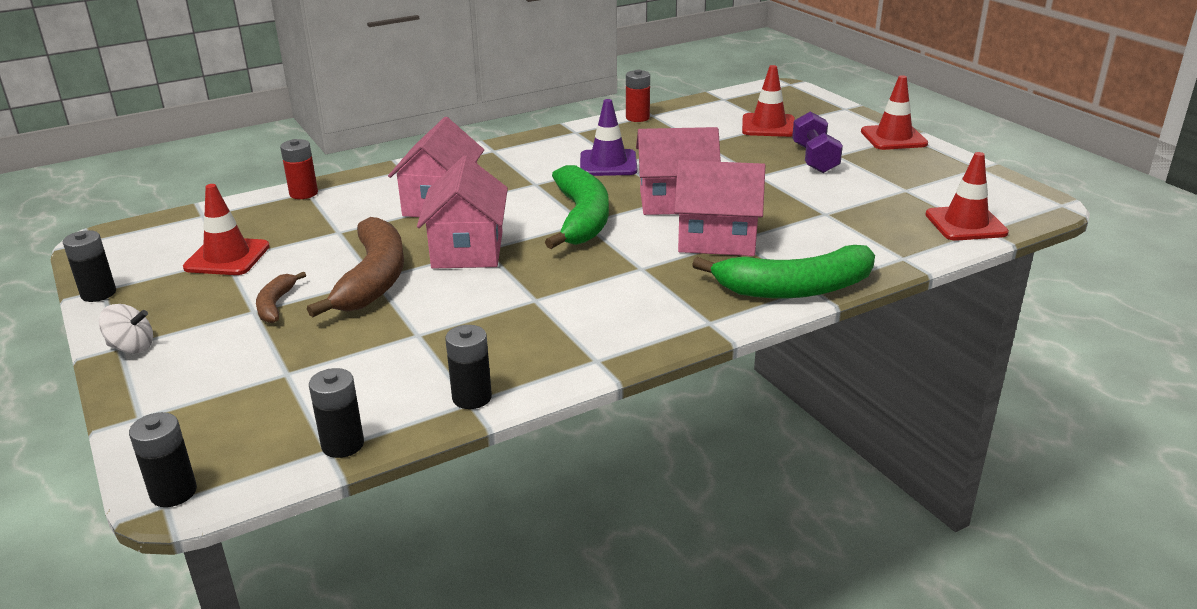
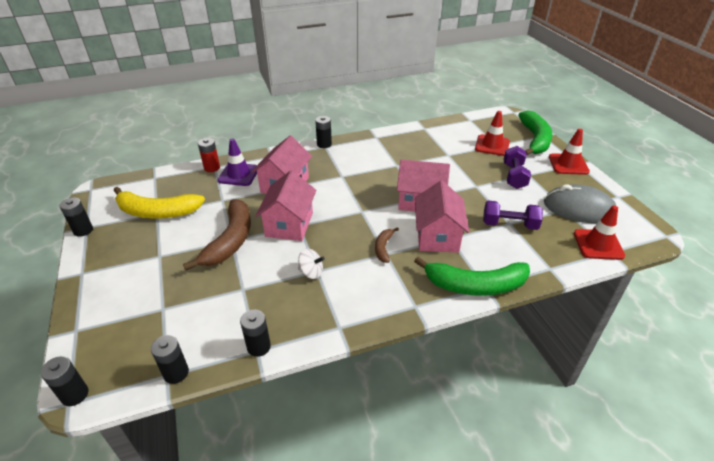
camera: 10 degrees right, 10 degrees up
(131, 347) = (87, 275): white spinning top -> white spinning top (311, 272)
(227, 257) = (157, 212): red traffic cone -> yellow banana
(275, 305) = (172, 253): brown banana -> brown banana (383, 248)
(490, 148) = (324, 144): none -> black battery
(581, 218) = (361, 208): green banana -> green banana (535, 139)
(608, 163) = (388, 165): purple traffic cone -> purple traffic cone (238, 174)
(637, 118) = (415, 130): red battery -> none
(717, 239) = (437, 236): pink house -> pink house turned 75 degrees clockwise
(825, 215) = (509, 224): none -> purple dumbbell
(924, 186) = (578, 208): none -> grey mouse

